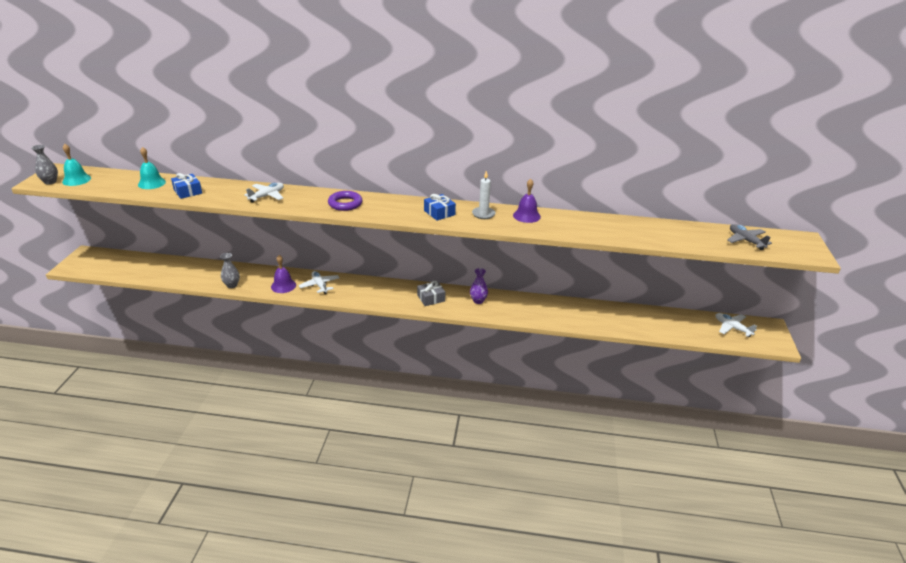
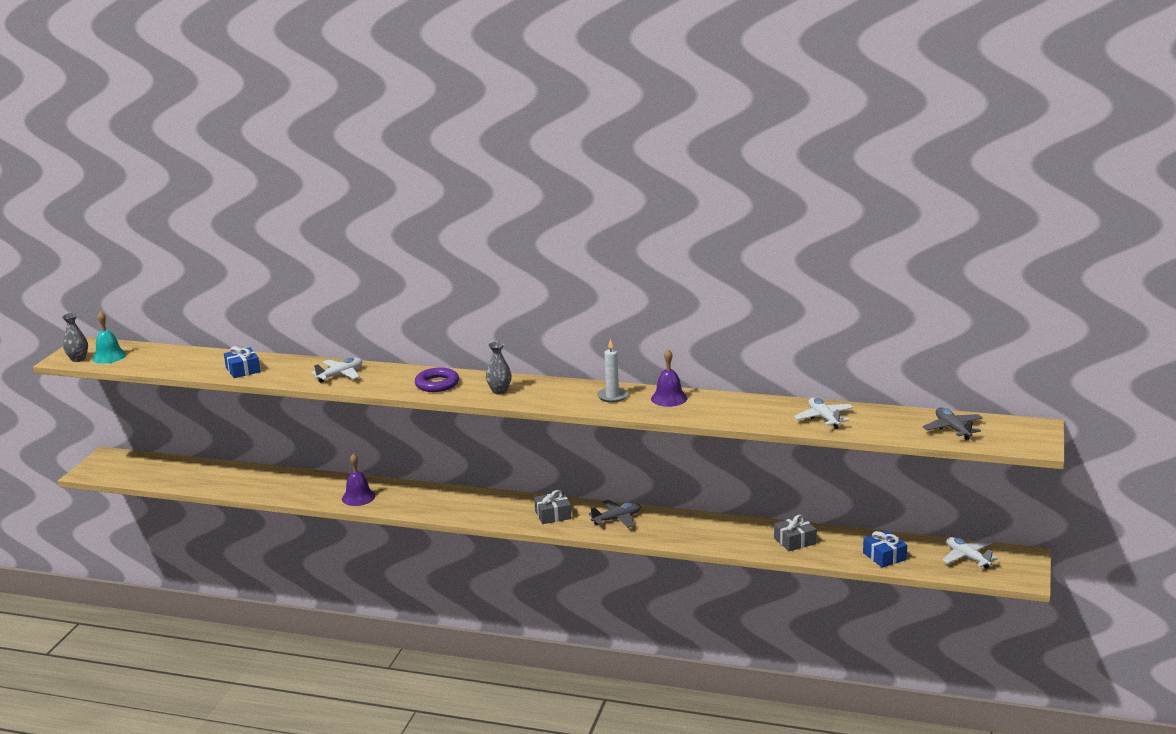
camera: 10 degrees right, 10 degrees down
(151, 183) = (199, 360): turquoise bell -> none
(232, 285) = (291, 496): grey vase -> grey vase (499, 391)
(320, 285) = (406, 497): white plane -> white plane (824, 418)
(439, 213) = (555, 394): blue gift -> blue gift (884, 556)
(478, 301) = (617, 519): purple vase -> grey plane
(609, 316) = (795, 541): none -> grey gift

